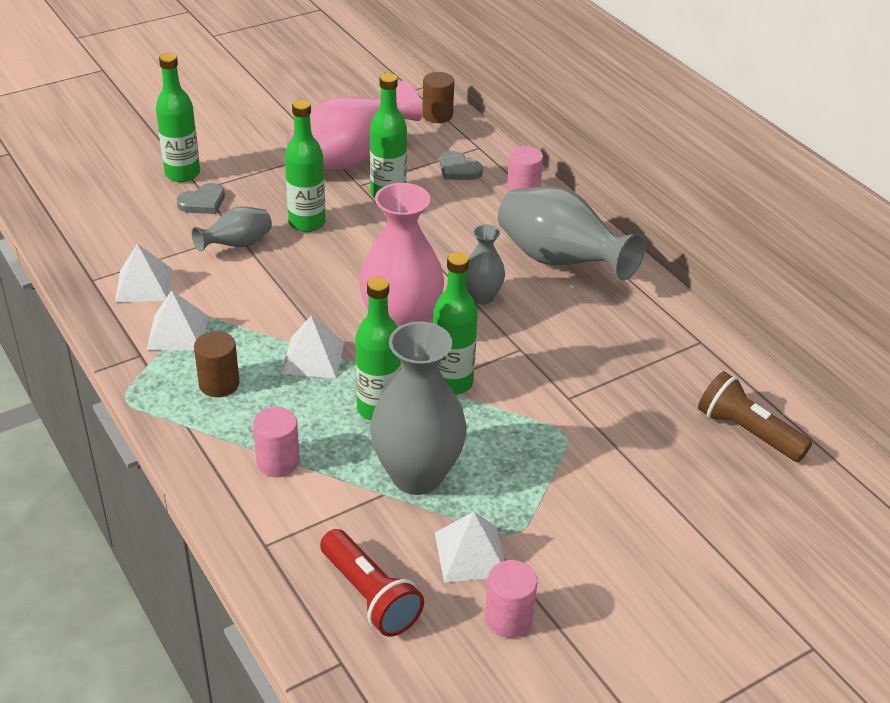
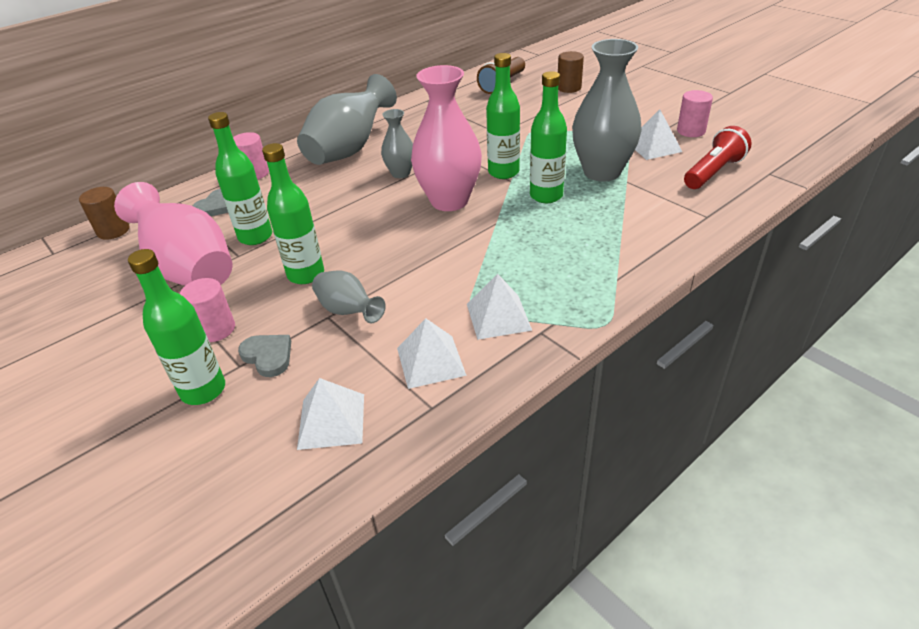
camera: 95 degrees left, 0 degrees up
(219, 384) = (557, 274): brown cylinder -> brown cylinder (569, 88)
(278, 462) = (626, 227): pink cylinder -> pink cylinder (216, 329)
(313, 357) = (501, 234): white pyramid -> white pyramid (331, 421)

